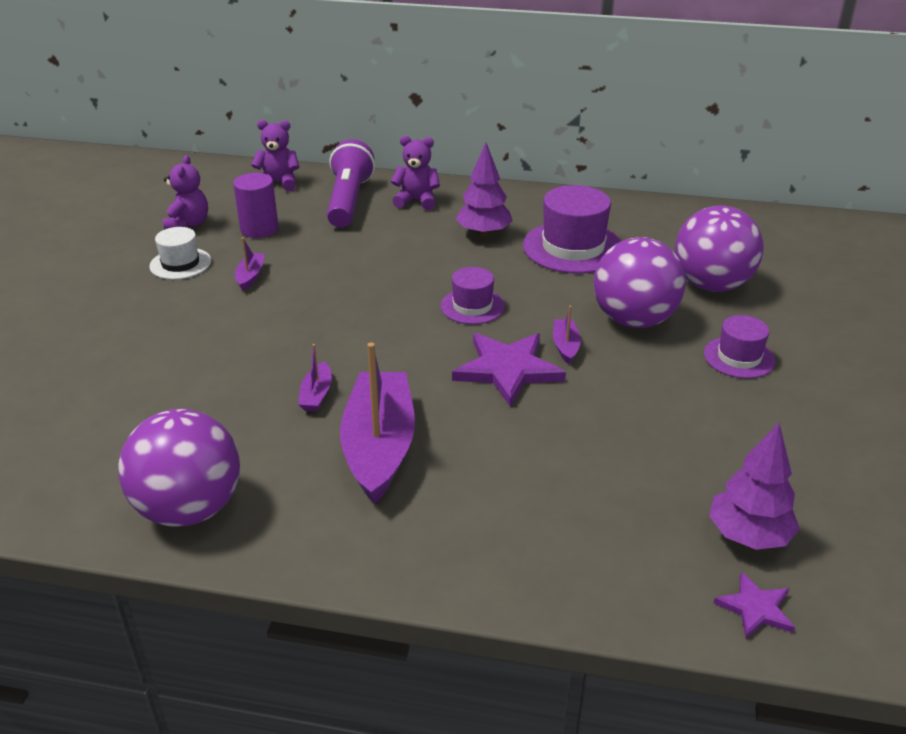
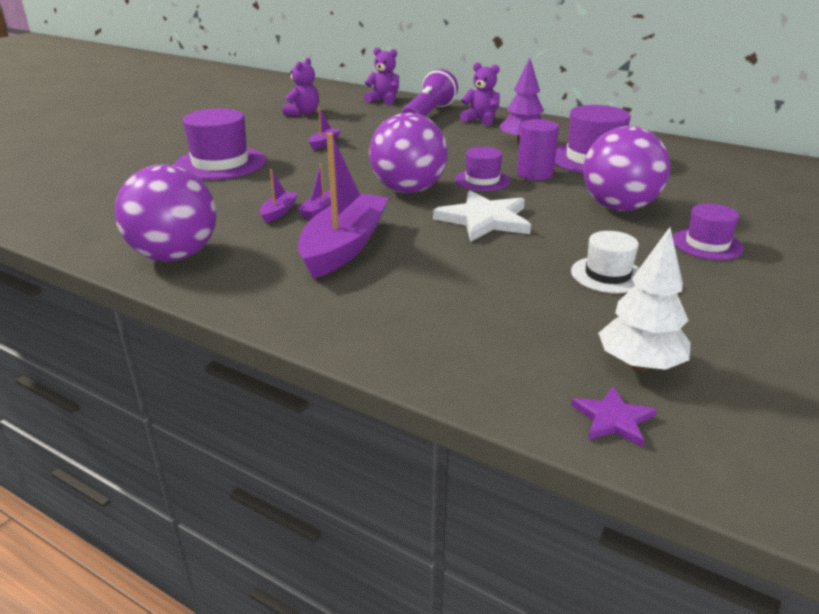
camera: 20 degrees right, 5 degrees down
(139, 338) = (220, 163): none -> purple hat
(180, 264) = (281, 131): white hat -> white hat (607, 275)
(259, 229) = (351, 121): purple cylinder -> purple cylinder (534, 174)
(507, 370) = (484, 220): purple star -> white star
(565, 346) = (545, 214): purple boat -> purple boat (279, 212)
(711, 285) = (708, 196): purple ball -> purple ball (408, 190)
(748, 536) = (639, 365): purple tree -> white tree

